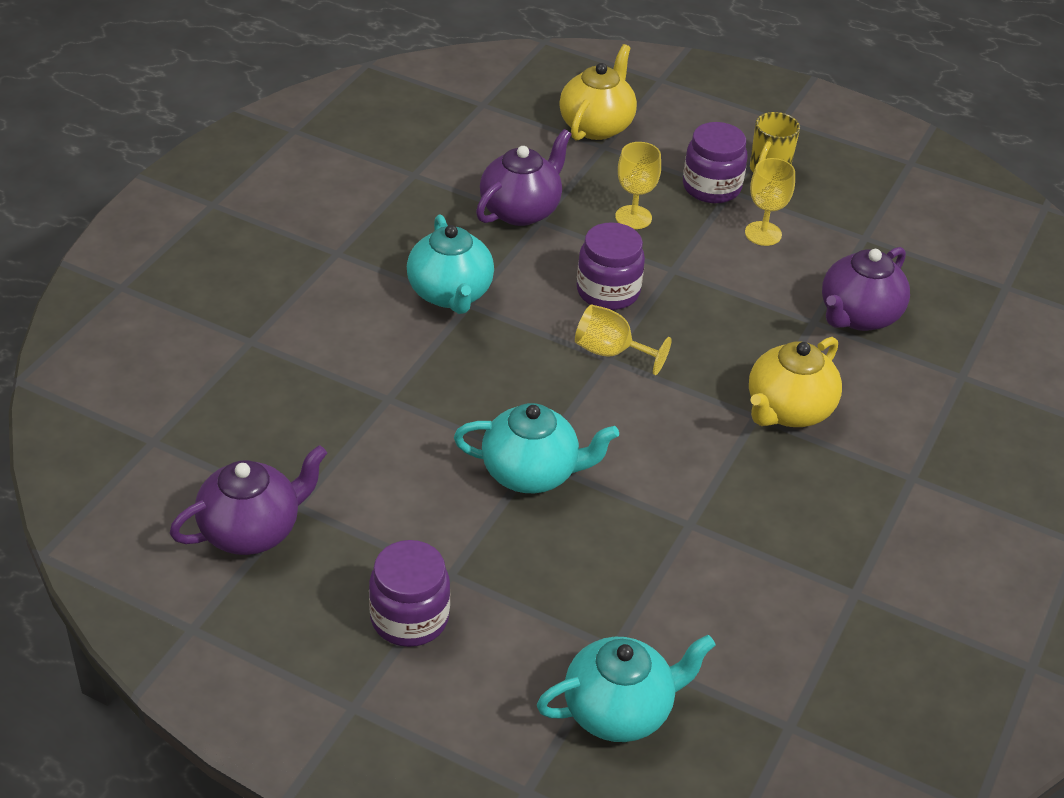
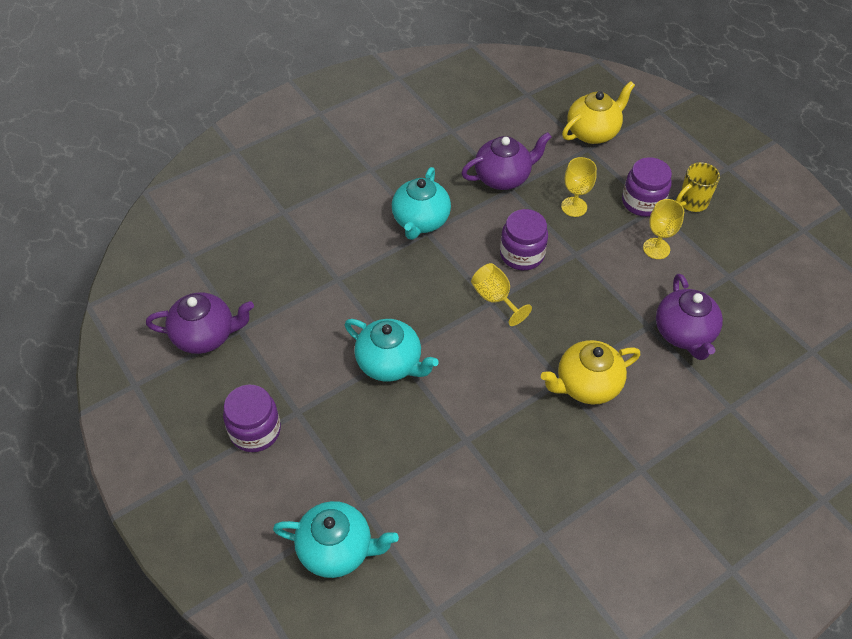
camera: 30 degrees right, 10 degrees up
(858, 316) = (684, 334): purple teapot -> purple teapot turned 75 degrees counterclockwise

